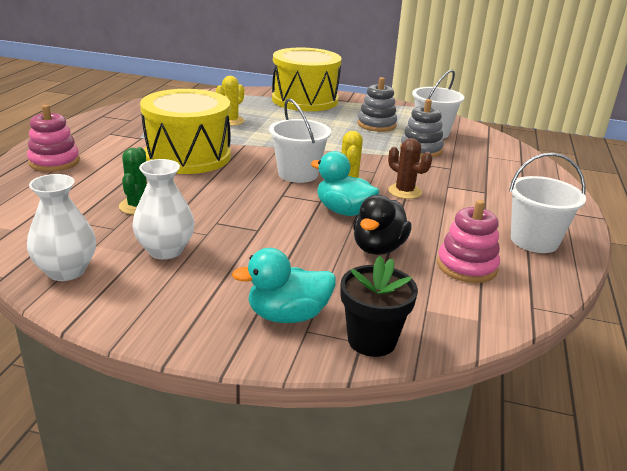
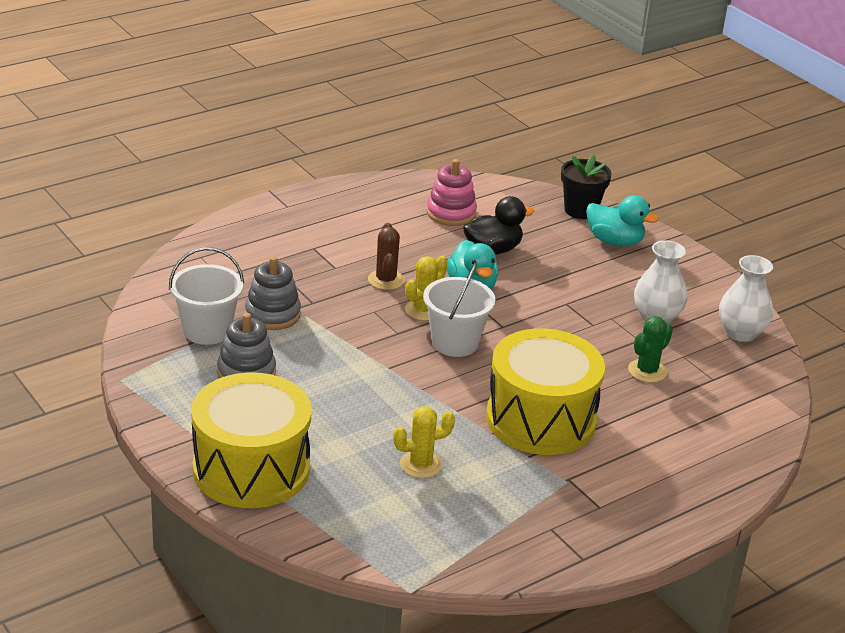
camera: 140 degrees left, 5 degrees up
(54, 162) = (695, 474): pink stacking toy -> none
(534, 240) = (365, 203): white bucket -> none

